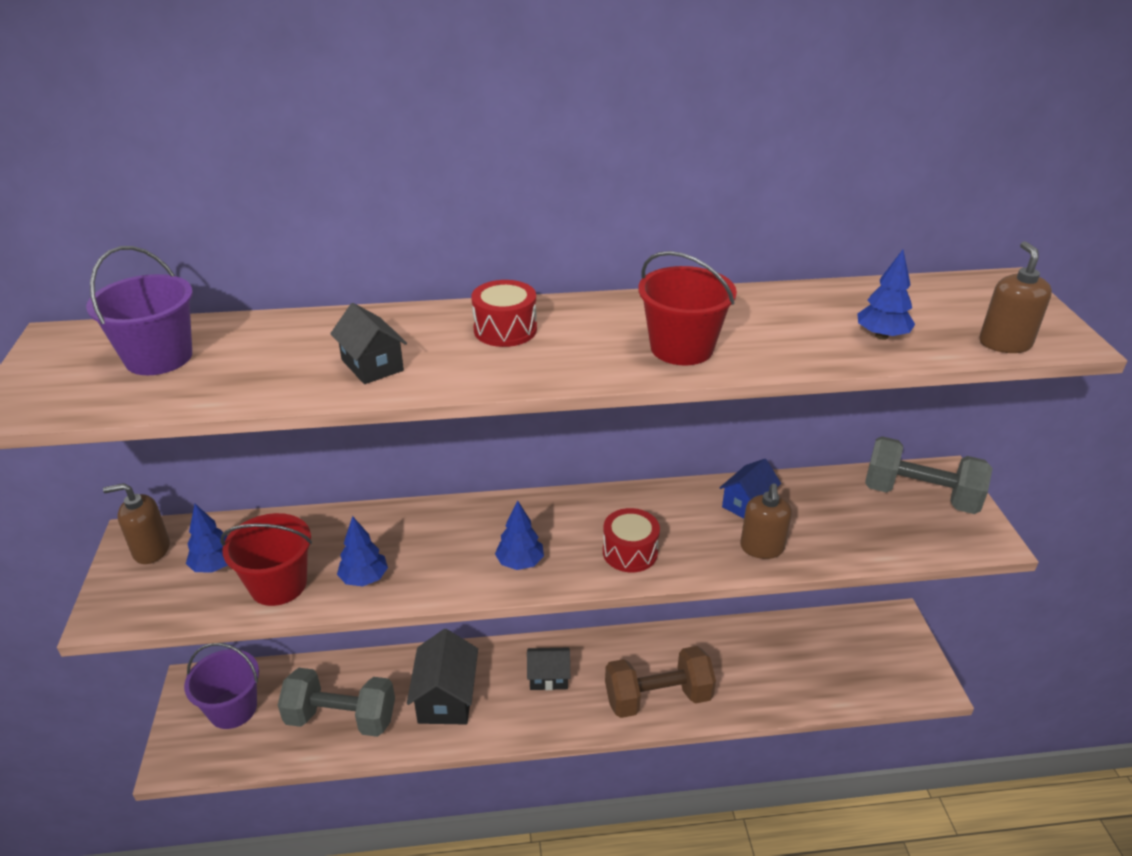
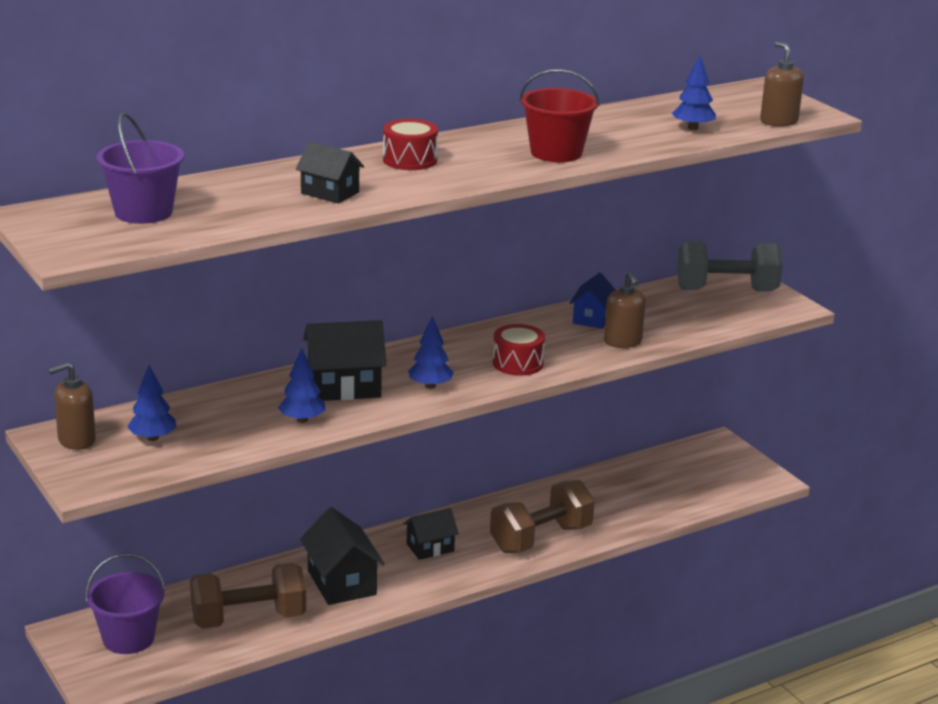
camera: 25 degrees left, 10 degrees down
(278, 584) = (227, 437): red bucket -> none
(341, 718) = (248, 619): grey dumbbell -> brown dumbbell
(437, 541) = (344, 387): none -> black house

